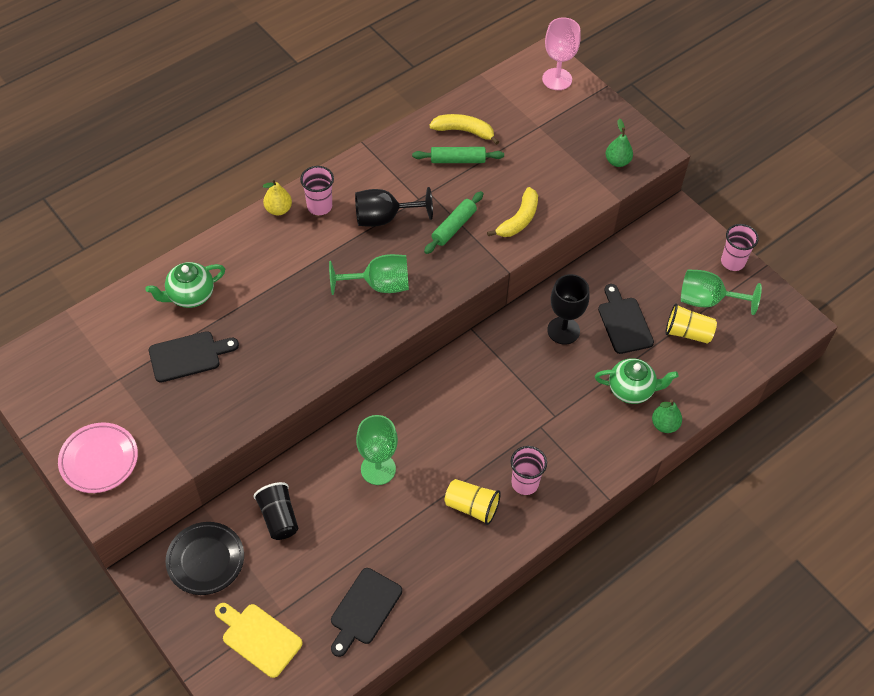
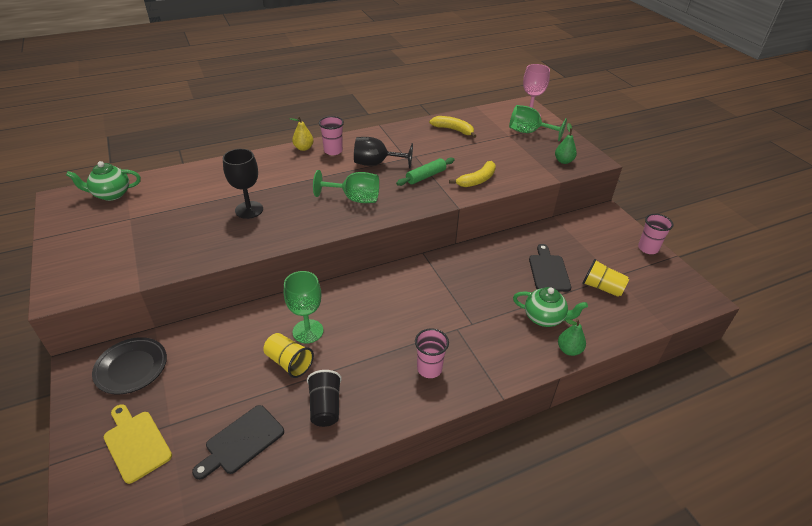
camera: 15 degrees right, 15 degrees down
(99, 460) = (77, 264): pink plate -> none
(188, 356) = (189, 214): black cutting board -> none
(190, 295) = (214, 181): green teapot -> green teapot (111, 194)
(279, 518) = (209, 349): black cup -> black cup (325, 406)
(458, 160) = (443, 143): green rolling pin -> none
(472, 506) = (375, 377): yellow cup -> yellow cup (289, 362)
(563, 330) = (496, 267): black goblet -> black goblet (249, 210)
(707, 300) = (623, 269): green goblet -> green goblet (529, 132)

